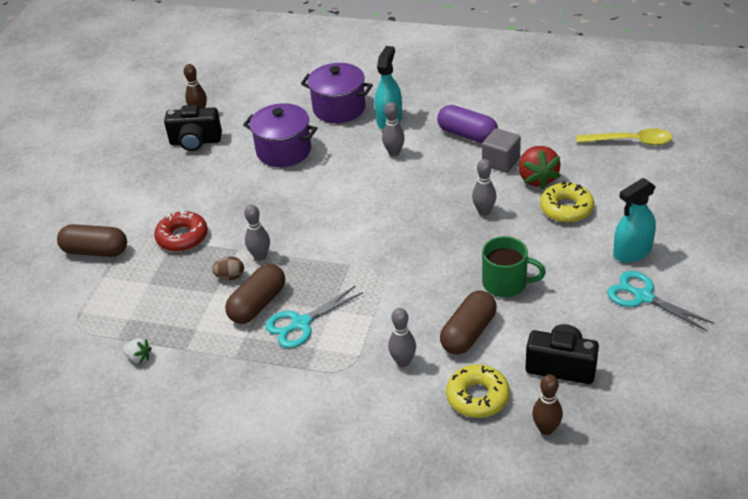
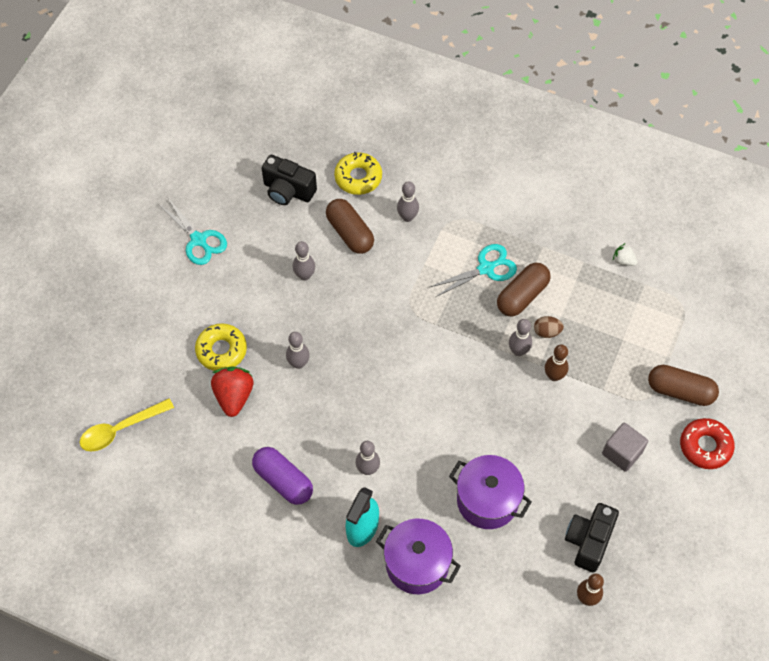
camera: 175 degrees left, 20 degrees up
(182, 237) = (594, 392): red donut -> red donut (705, 446)
(195, 142) = (588, 541): black camera -> black camera turned 75 degrees counterclockwise
(468, 333) = (350, 233): brown capsule -> brown capsule turned 75 degrees counterclockwise
(501, 162) = (261, 429): grey cube -> grey cube (622, 453)
(506, 283) = (305, 275): green mug -> grey bowling pin
(546, 429) = (317, 145): brown bowling pin -> brown bowling pin (554, 376)
(631, 141) = (120, 429): yellow spoon -> yellow spoon turned 45 degrees counterclockwise
(632, 252) = (186, 287): turquoise spray bottle -> none

